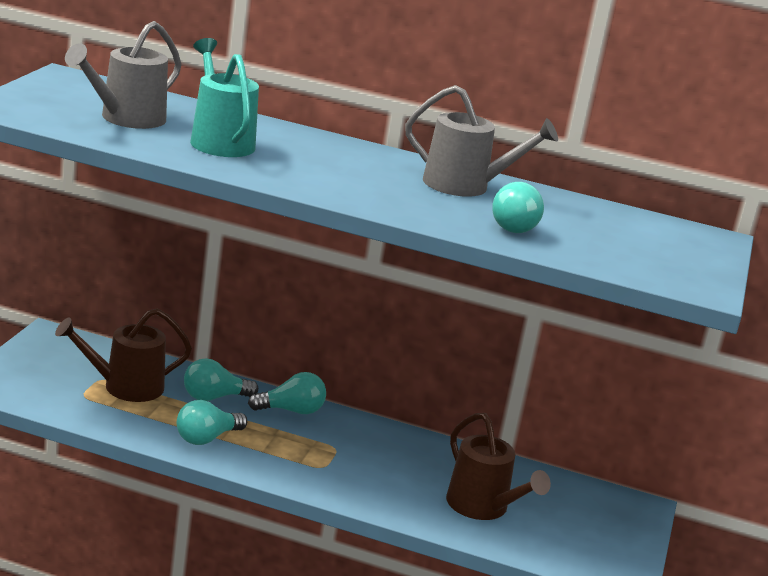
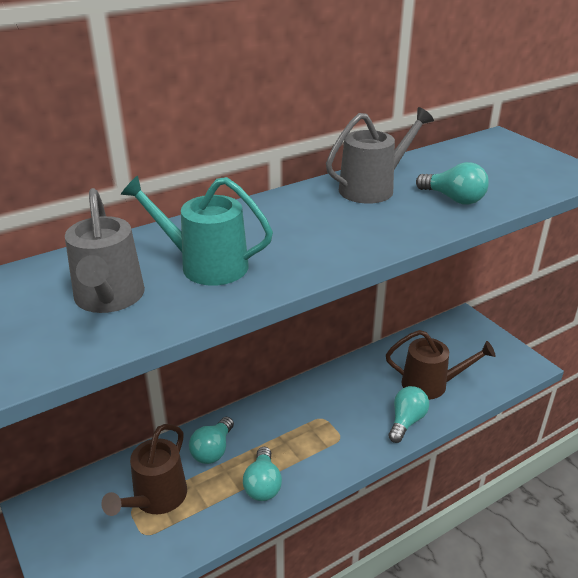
camera: 45 degrees left, 10 degrees up
(291, 410) = (262, 416): turquoise light bulb -> turquoise light bulb (406, 421)

